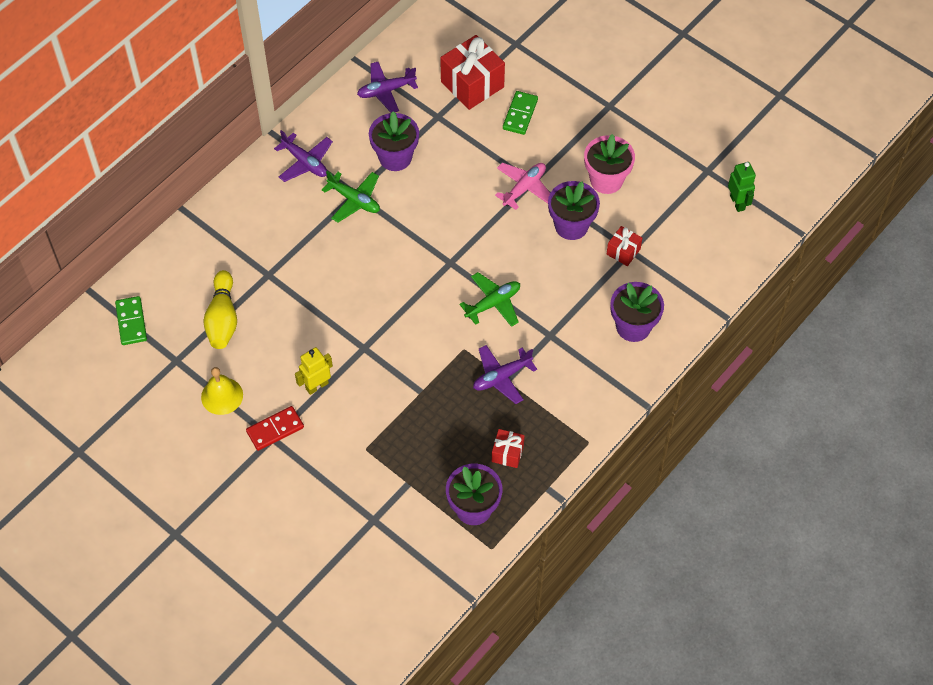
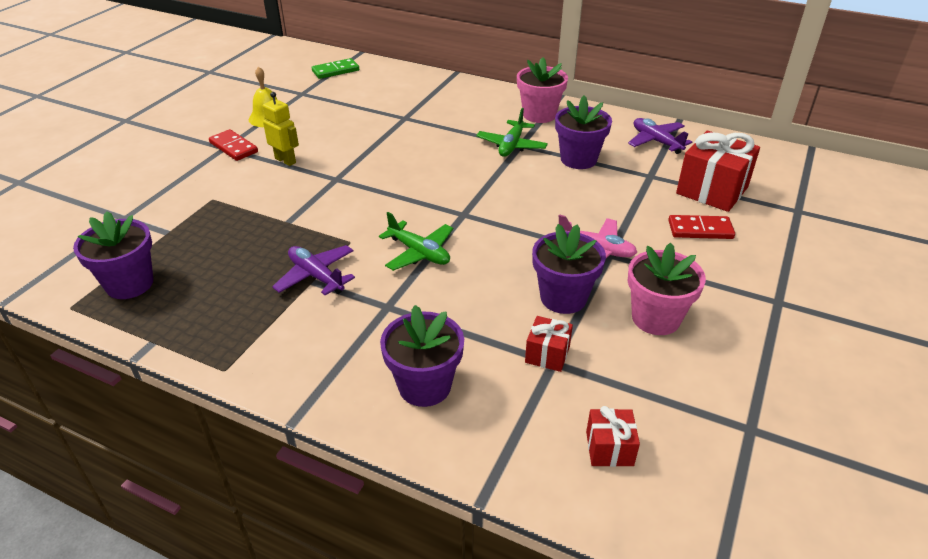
camera: 75 degrees right, 20 degrees down
(222, 319) = (350, 105): yellow bowling pin -> none
(305, 162) = (539, 115): purple plane -> pink flower pot
(507, 453) = (206, 298): red gift -> red gift (609, 448)
(520, 114) = (700, 229): green domino -> red domino
(737, 202) = (716, 481): green robot -> none

